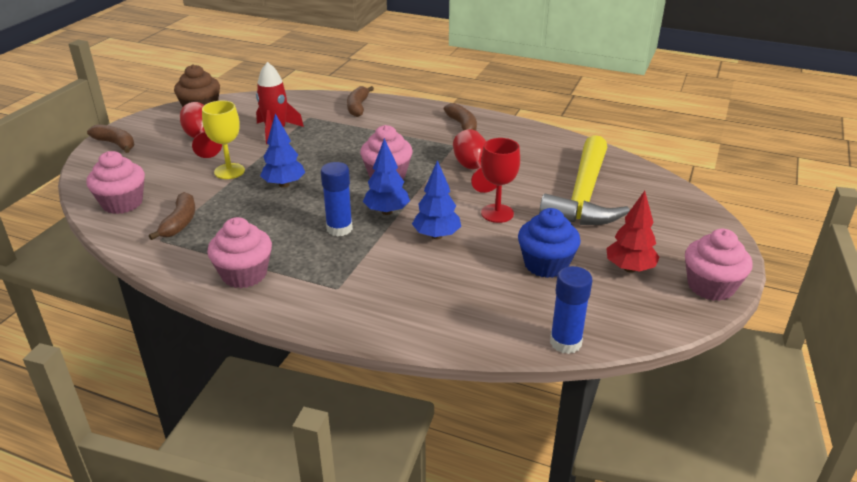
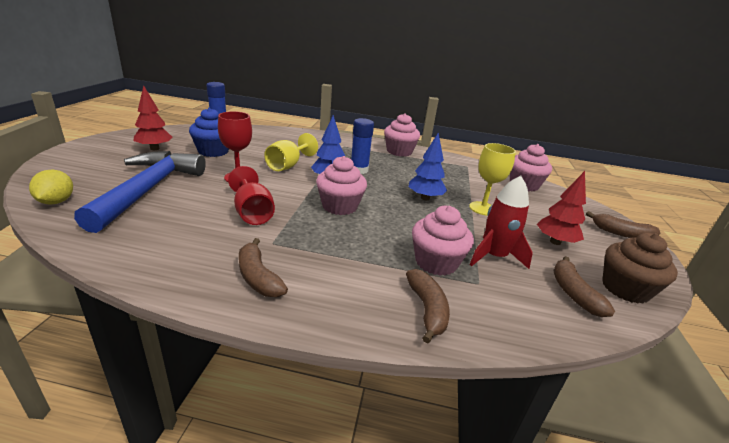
camera: 165 degrees right, 5 degrees down
(180, 223) = (468, 174): brown banana -> brown banana (573, 293)
(201, 139) = (555, 242): red goblet -> red tree
(436, 236) = (288, 165): blue tree -> yellow goblet
(583, 196) = (148, 190): yellow hammer -> blue hammer
(652, 183) = (56, 202): none -> yellow lemon
(710, 286) = (106, 140): pink cupcake -> pink cupcake (436, 262)

